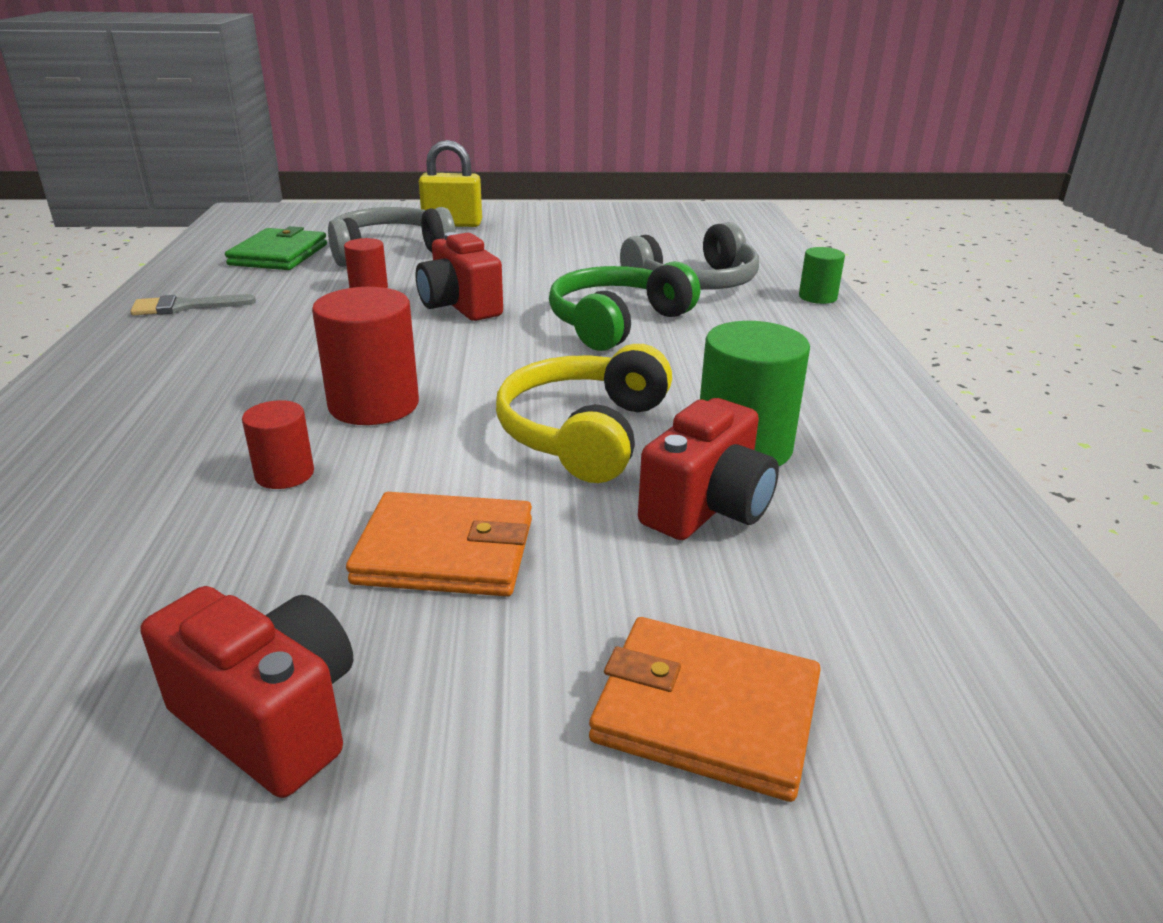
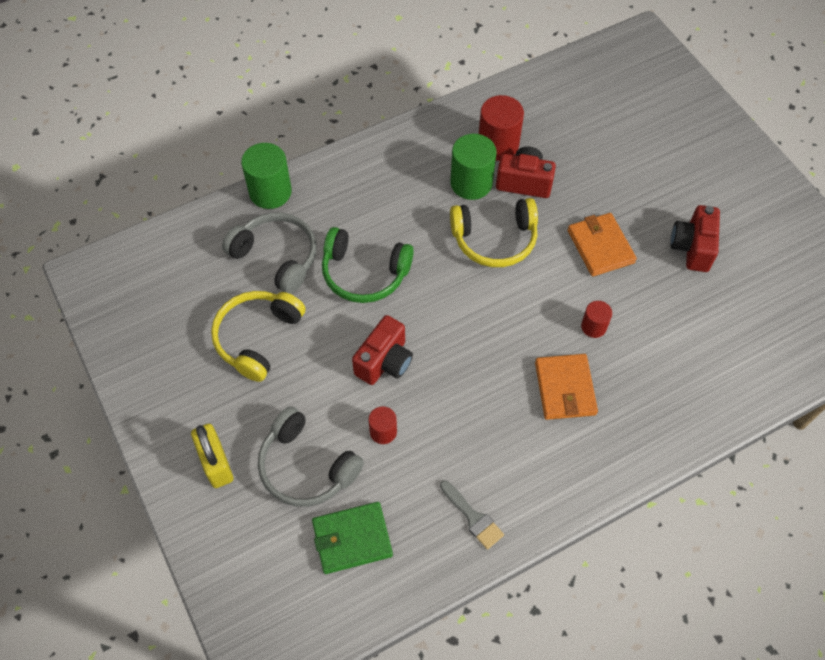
camera: 115 degrees left, 30 degrees up
(374, 404) = (521, 331): red cylinder -> red cylinder (498, 145)
(580, 257) = (257, 337): none -> yellow headphones
(705, 712) = (620, 156): orange wallet -> orange wallet (565, 388)
(817, 297) = (270, 192): green cylinder -> green cylinder, size x1.80

